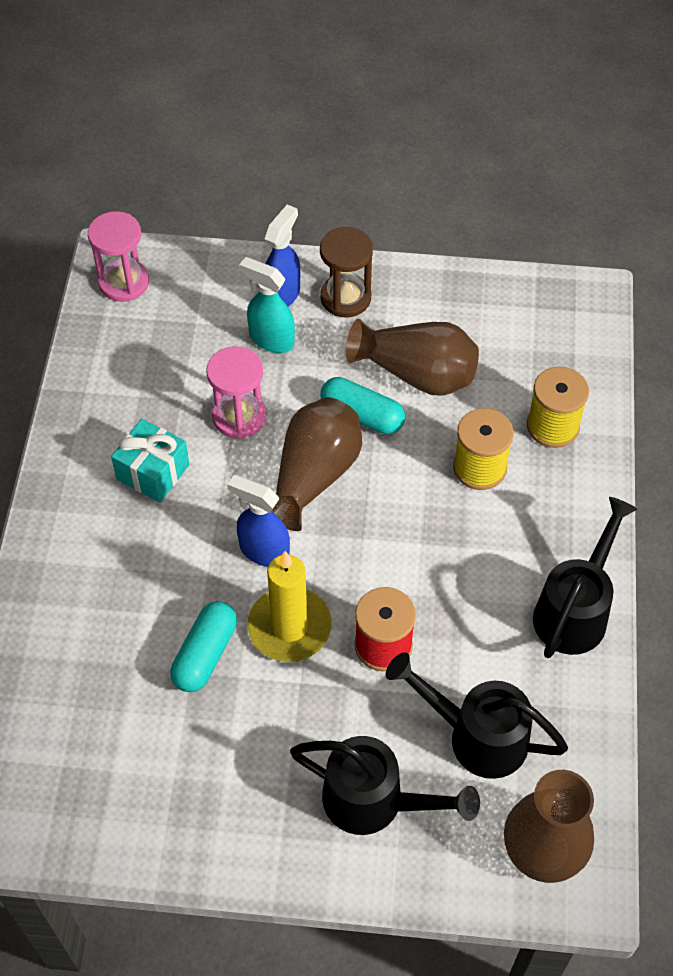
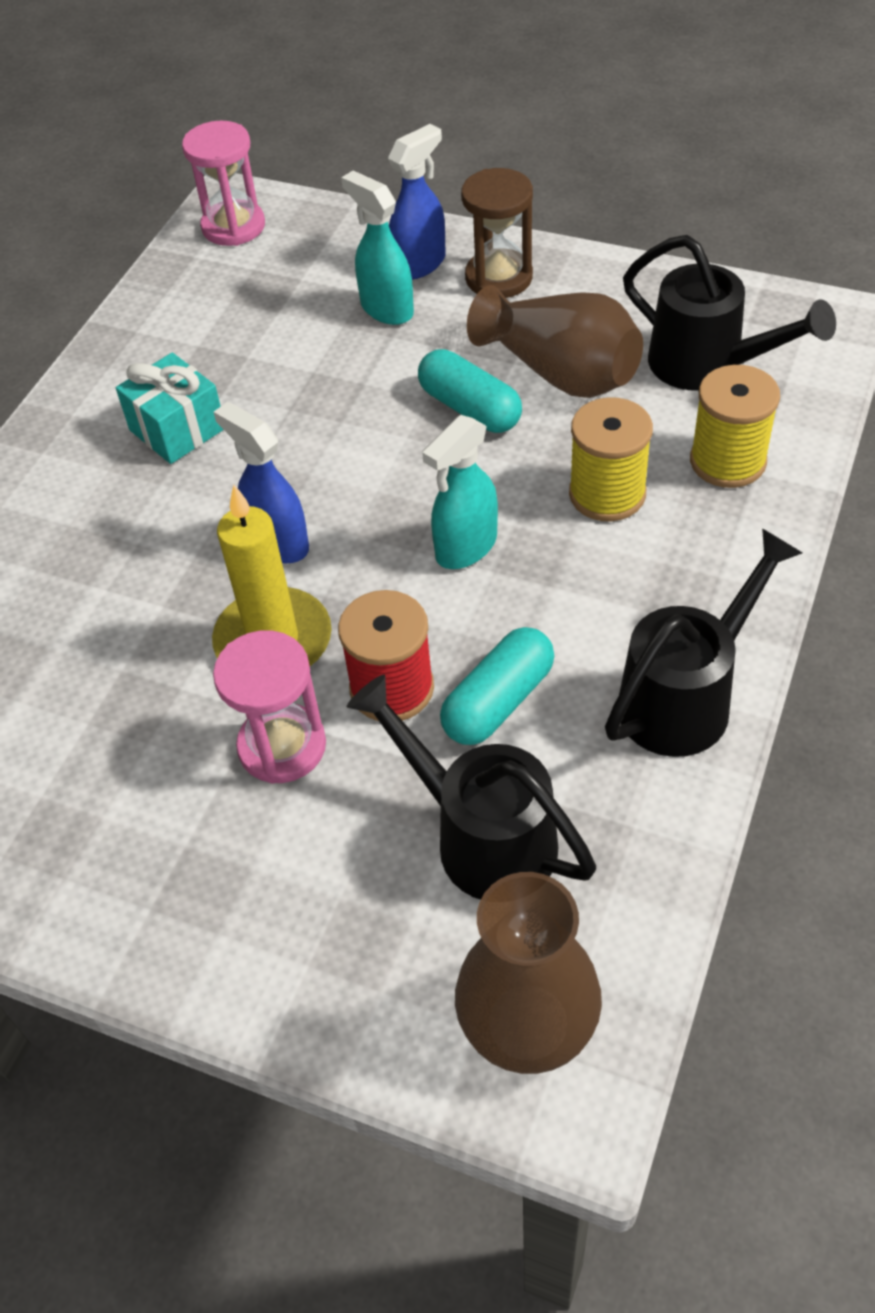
camera: 20 degrees right, 5 degrees down
(205, 654) = (149, 651): turquoise capsule -> turquoise capsule (498, 701)
(239, 416) = (311, 385): pink hourglass -> pink hourglass (282, 746)
(314, 475) = (379, 466): brown vase -> none
(374, 801) = (299, 892): black watering can -> black watering can (707, 365)
(396, 528) = (465, 547): none -> turquoise spray bottle

